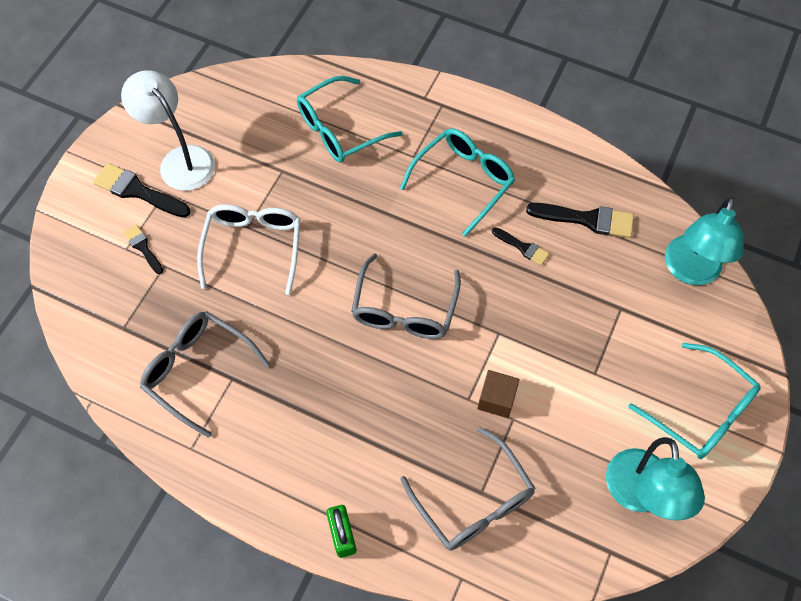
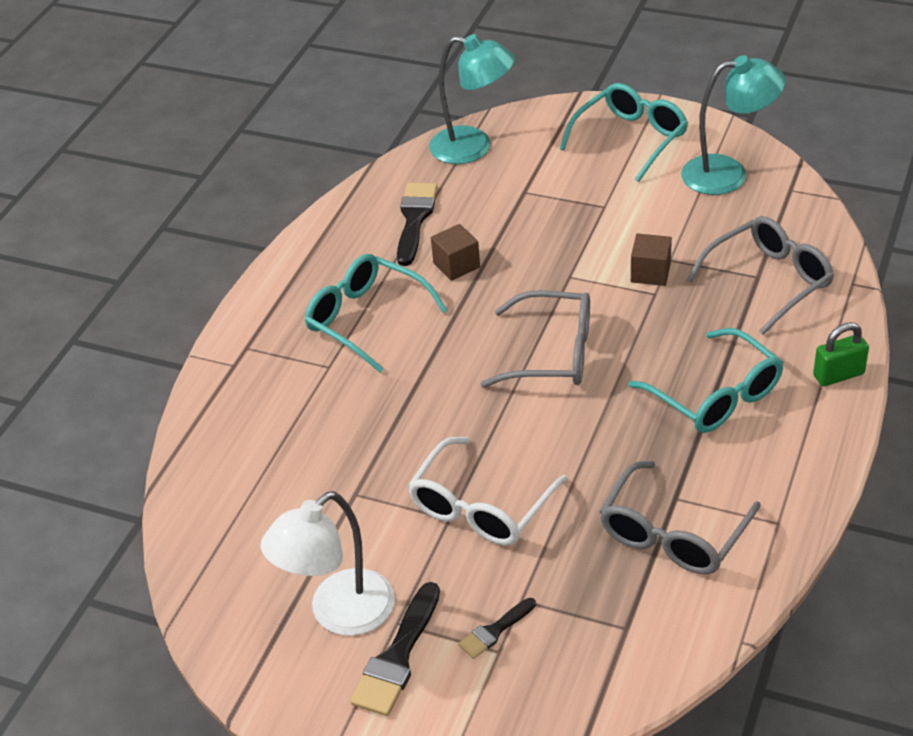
camera: 90 degrees left, 20 degrees down
(253, 247) = (482, 506): white glasses -> white glasses turned 60 degrees counterclockwise
(340, 129) = (284, 442): turquoise glasses -> turquoise glasses (715, 395)
(522, 247) = (456, 265): black brush -> brown cube

